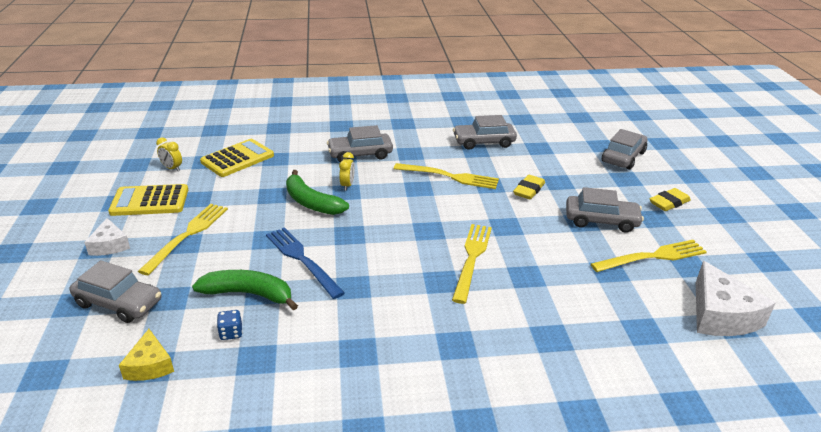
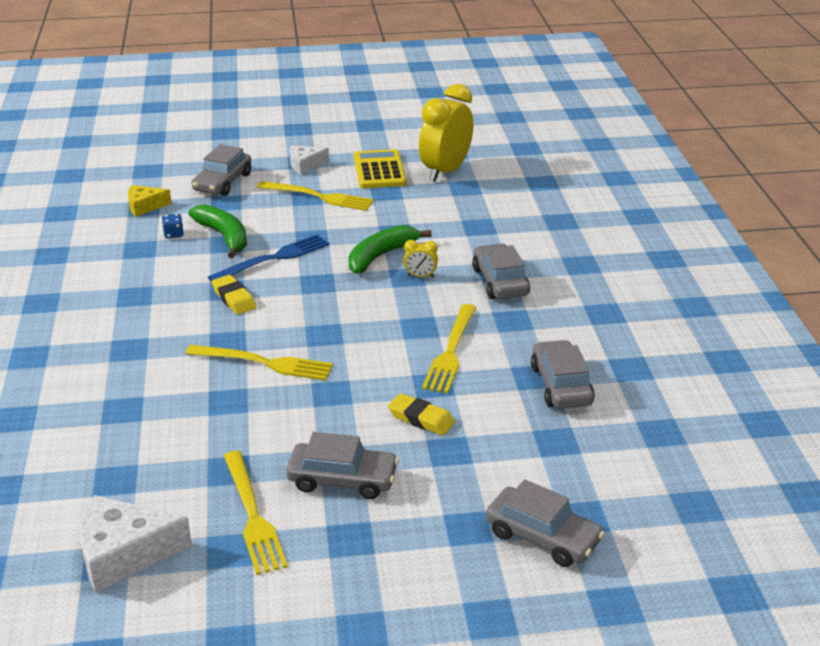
camera: 90 degrees right, 0 degrees up
(172, 168) = (445, 171): yellow clock -> yellow clock, size x2.41
(237, 159) = (473, 204): yellow calculator -> none
(249, 294) = (224, 236): green banana -> green banana turned 45 degrees counterclockwise
(601, 220) = (342, 479): grey car -> grey car turned 90 degrees counterclockwise
(669, 203) = (394, 564): yellow eraser -> yellow eraser (234, 298)

